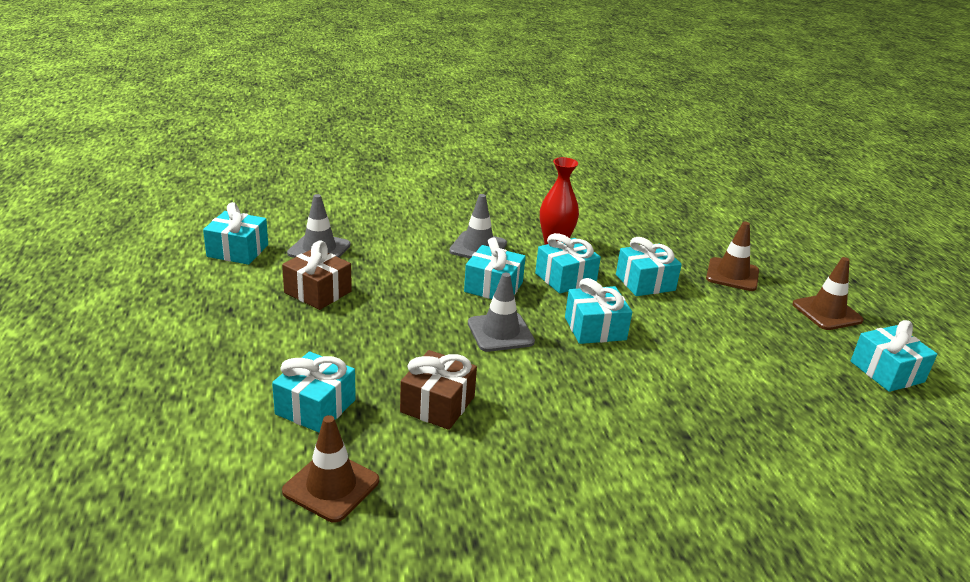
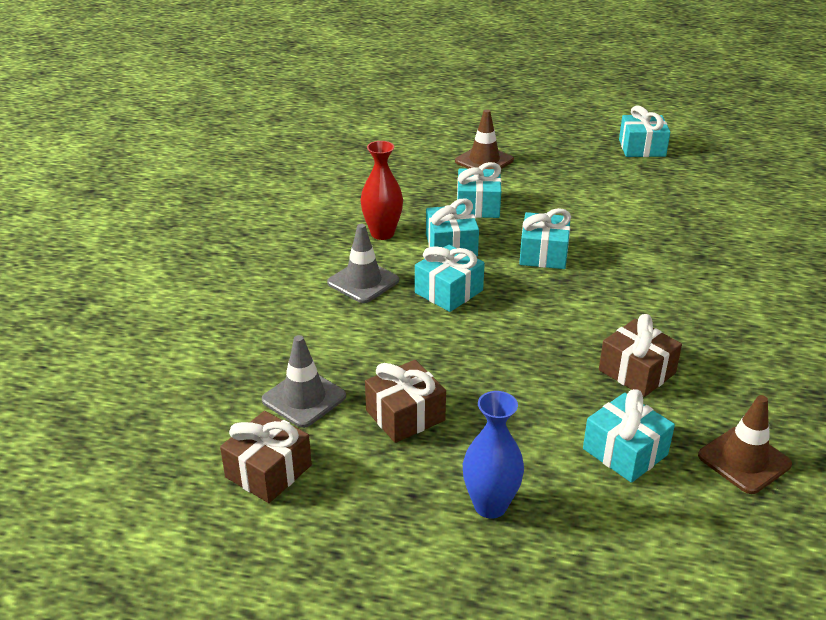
camera: 65 degrees left, 5 degrees up
(227, 344) = (490, 505): none -> blue vase
(238, 251) = (268, 471): turquoise gift -> brown gift
(500, 332) = (532, 307): grey traffic cone -> none
(827, 312) = (558, 141): brown traffic cone -> none

